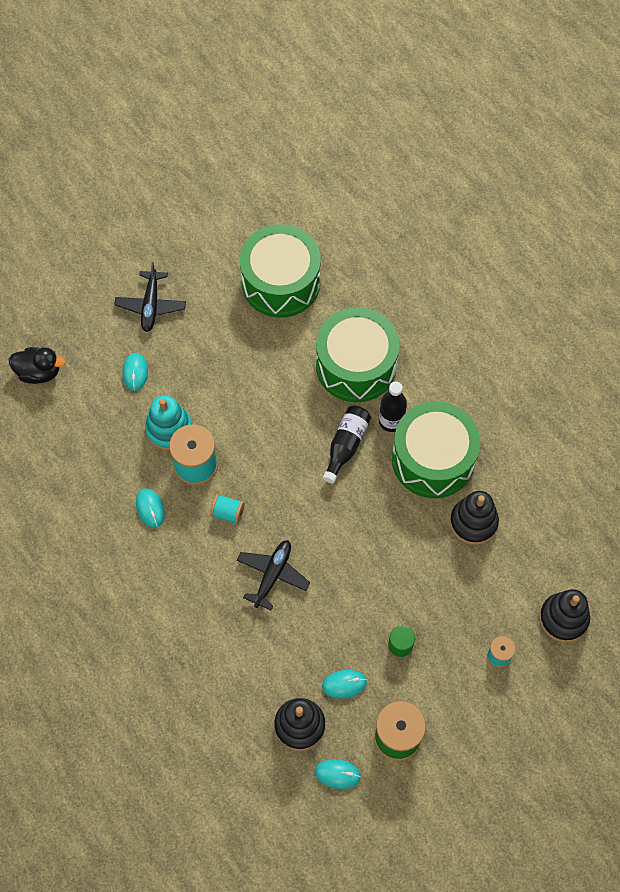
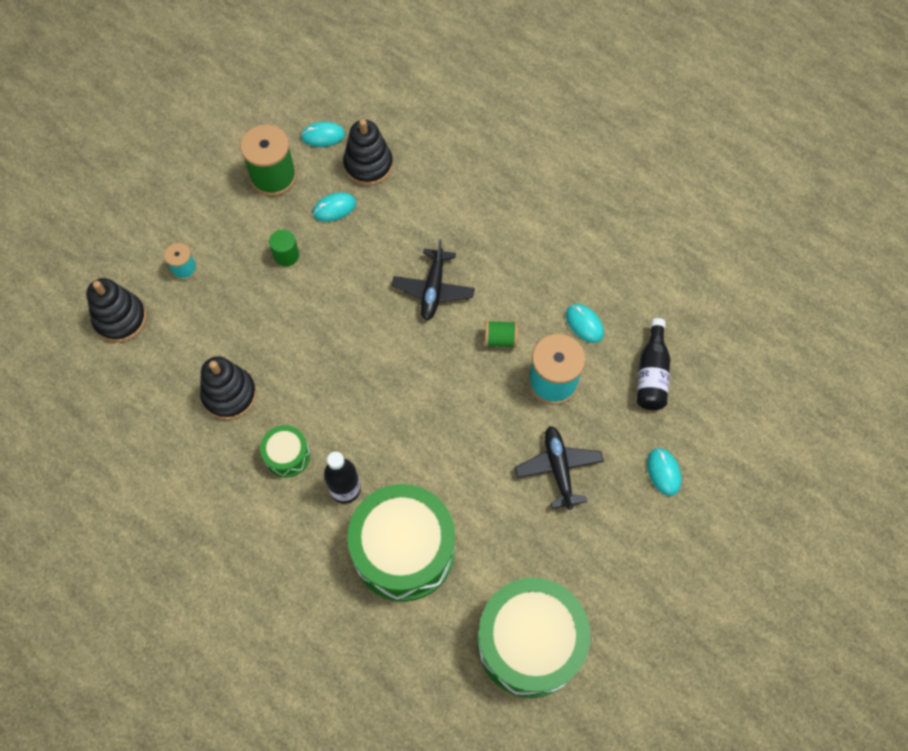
camera: 165 degrees right, 0 degrees up
(39, 372) = (773, 443): black duck -> none
(151, 305) = (681, 565): black plane -> black plane (558, 469)
(169, 429) = (598, 414): turquoise stacking toy -> none
(228, 513) = (500, 339): turquoise spool -> green spool
(346, 445) = (391, 446): black bottle -> black bottle (651, 374)
(433, 459) = (287, 455): green drum -> green drum, size x0.46

